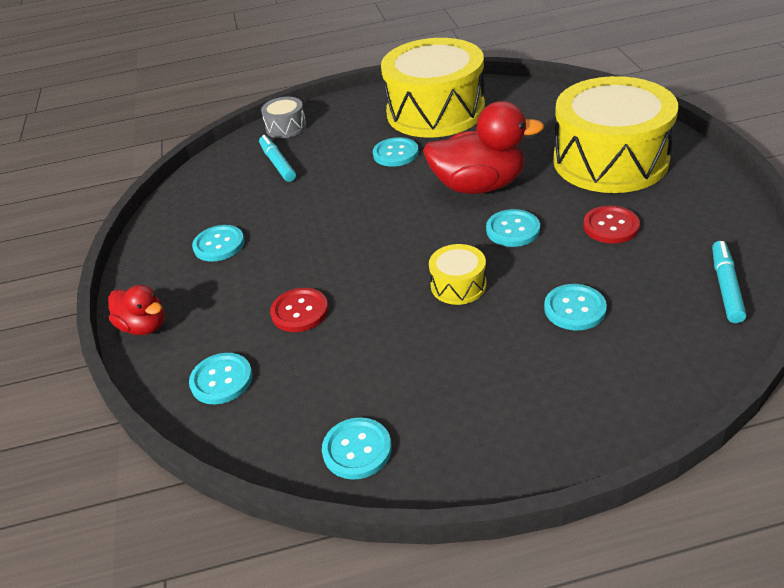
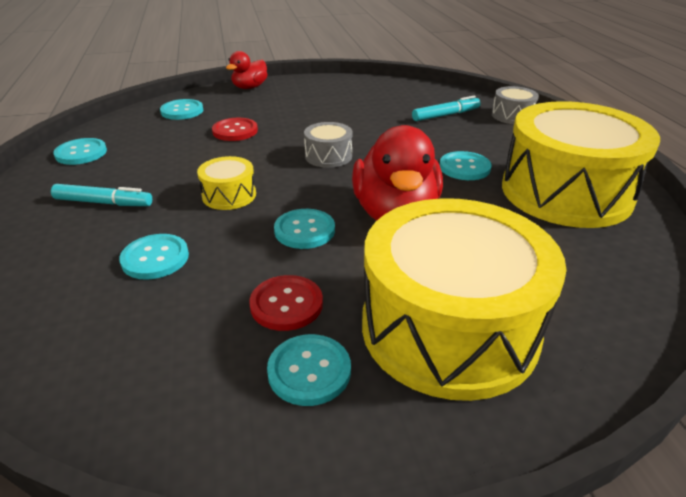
camera: 85 degrees right, 5 degrees down
(219, 245) = (330, 101): turquoise button -> turquoise button (309, 371)
(371, 231) = (328, 156): none -> grey drum
(725, 287) = (114, 392): turquoise marker -> turquoise marker (103, 203)

